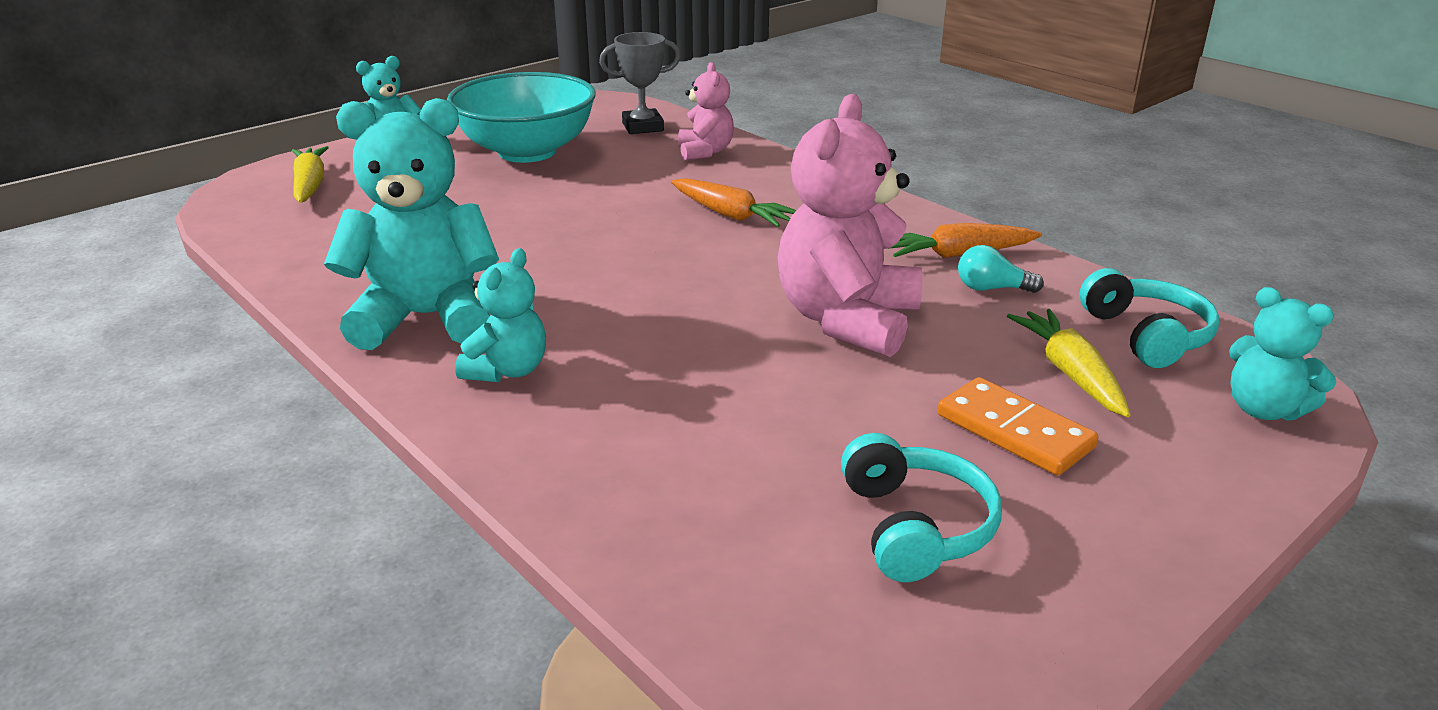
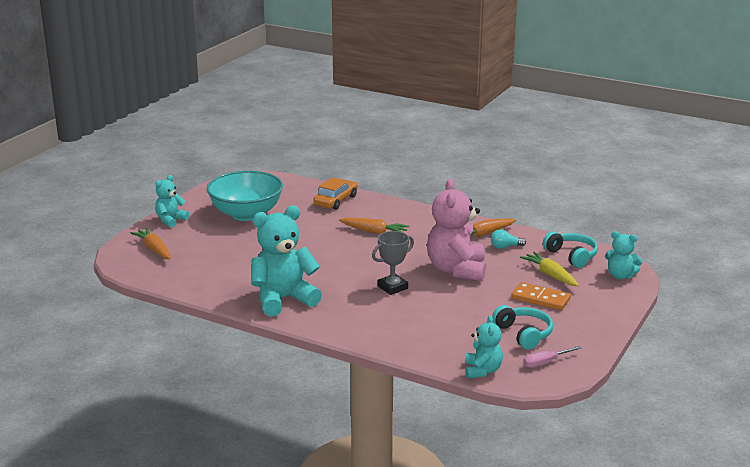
camera: 20 degrees left, 5 degrees down
(310, 185) = (154, 249): yellow carrot -> orange carrot
(507, 370) = (338, 313): turquoise teddy bear -> turquoise teddy bear (482, 371)
(642, 127) = (292, 191): grey trophy -> grey trophy (392, 287)
(705, 152) = (336, 200): pink teddy bear -> orange car
(929, 642) = (545, 363): none -> pink screwdriver

